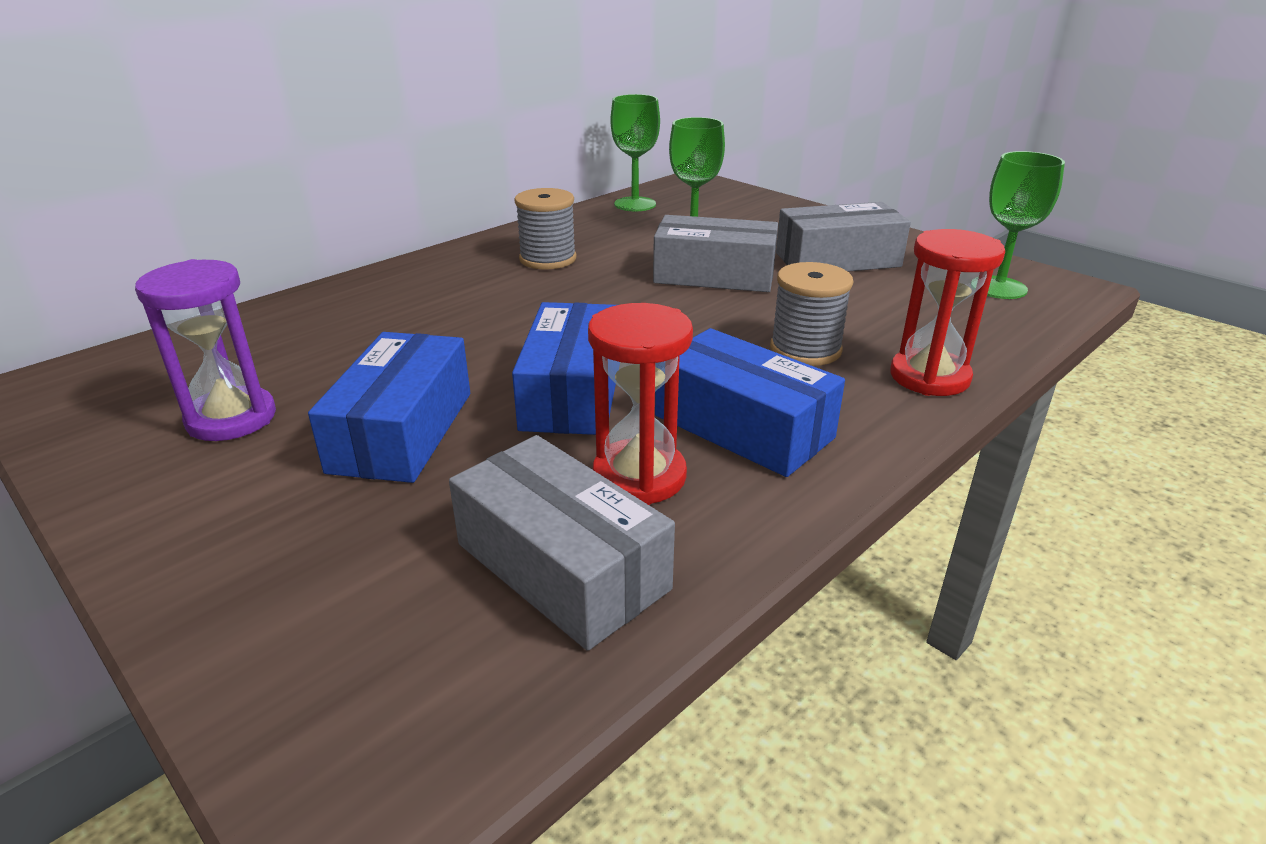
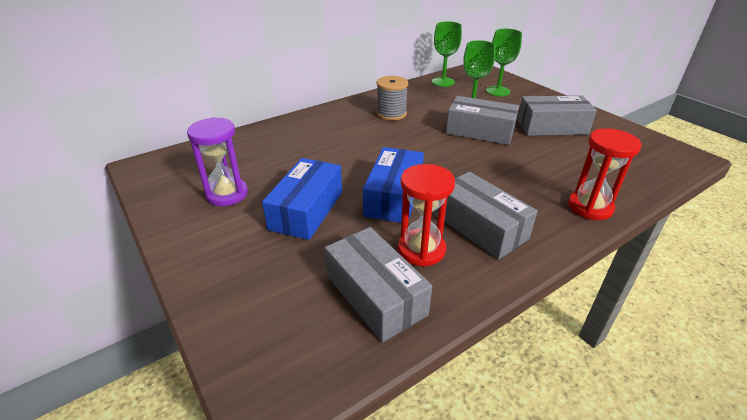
camera: 10 degrees right, 5 degrees up
(743, 427) = (480, 227): blue box -> grey box
(805, 349) = (522, 183): grey spool -> none
(998, 288) = (643, 153): green goblet -> green goblet (498, 91)

